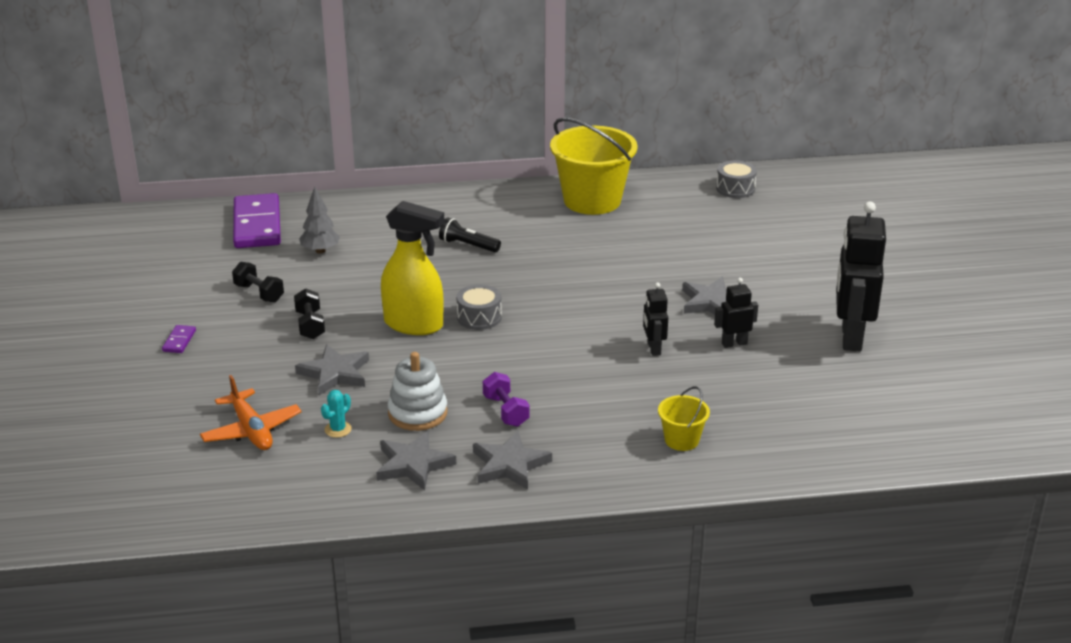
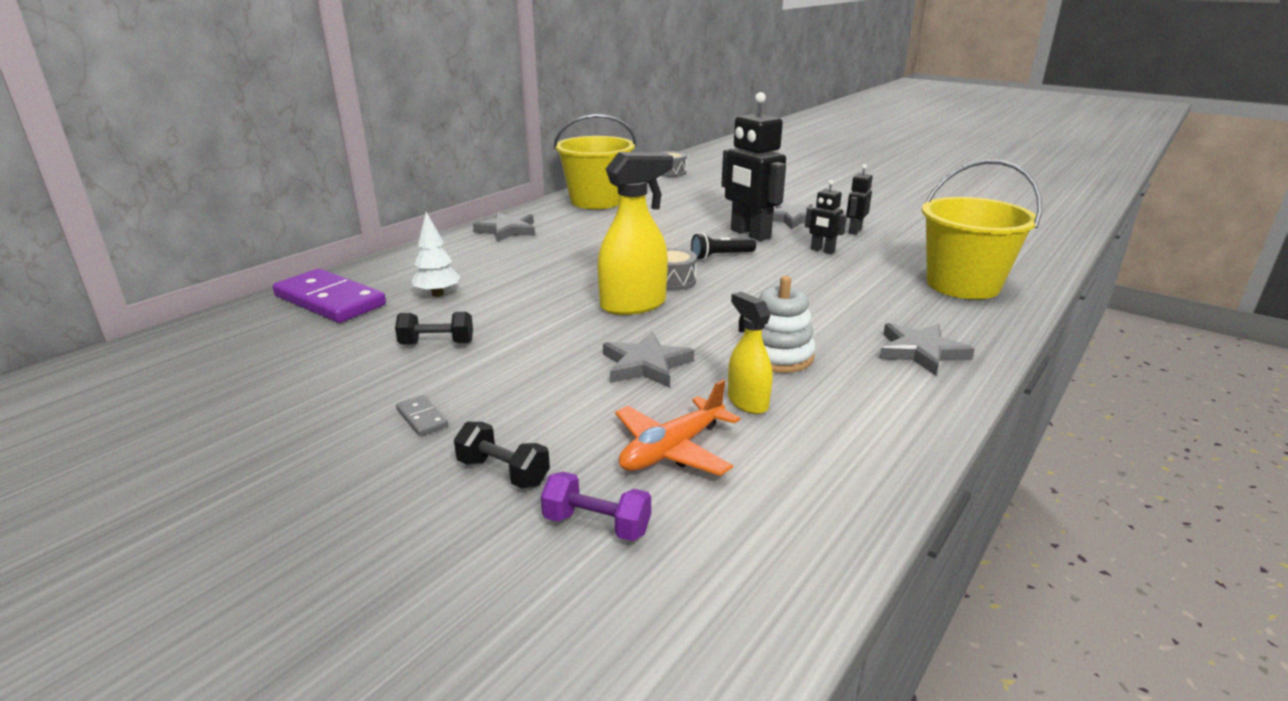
camera: 45 degrees left, 5 degrees down
(179, 341) = (422, 418): purple domino -> grey domino
(251, 430) = (672, 449): orange plane -> orange plane turned 120 degrees clockwise
(310, 325) = (542, 343): black dumbbell -> black dumbbell (503, 472)
(320, 251) = (438, 294): grey tree -> white tree
(338, 429) = (747, 402): turquoise cactus -> yellow spray bottle
(413, 464) = (864, 391): grey star -> grey star (507, 230)
(468, 245) = (563, 248): black flashlight -> black flashlight (721, 256)
(505, 411) = (831, 323): purple dumbbell -> purple dumbbell (597, 525)
(681, 440) = (963, 285): yellow bucket -> yellow bucket, size x2.13
(850, 337) = (897, 207): black robot -> black robot (750, 234)

